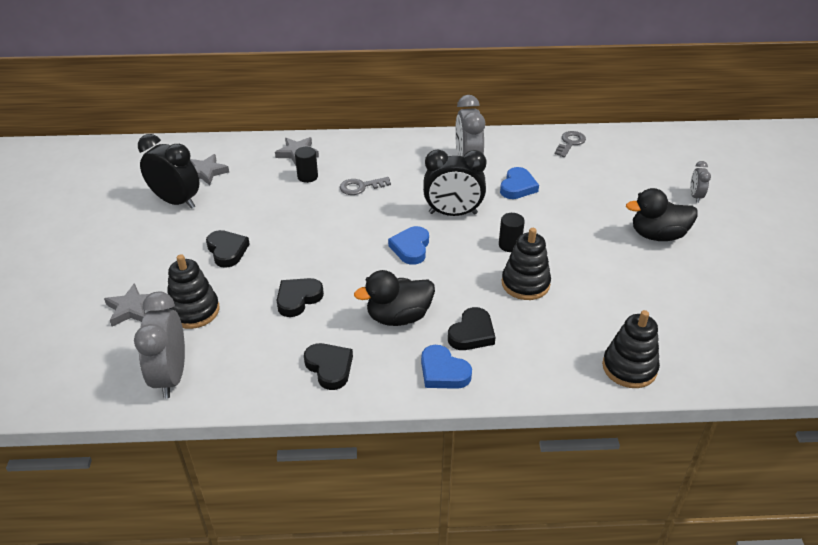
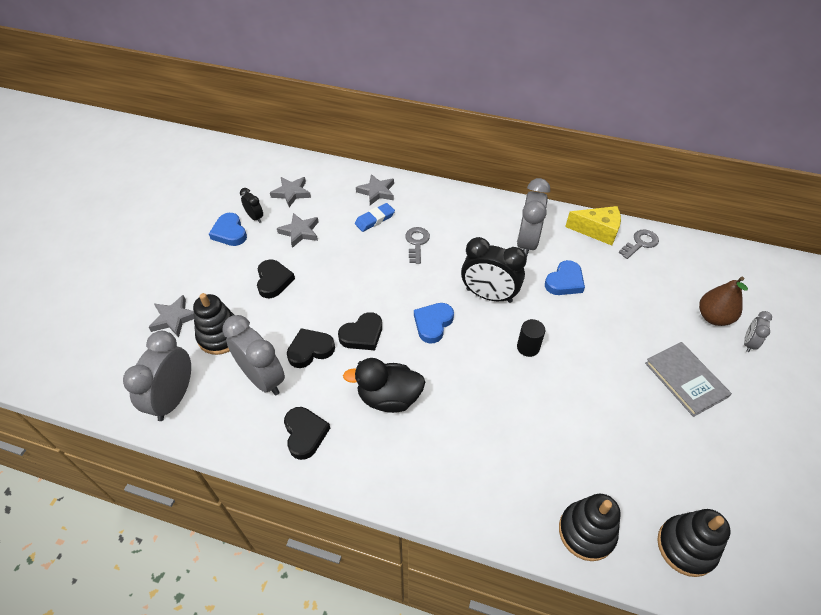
camera: 20 degrees right, 10 degrees up
(176, 201) = (255, 217): black clock -> black clock, size x0.50
(233, 203) = (300, 232): none -> grey star
(260, 335) = (263, 378): none -> grey clock
(307, 177) = (375, 219): black cylinder -> blue eraser
(361, 187) = (417, 243): grey key -> grey key turned 90 degrees clockwise
(443, 372) = (403, 473): blue heart -> blue heart (230, 232)
(472, 333) = (448, 438): black heart -> black heart (362, 335)
(525, 284) = (524, 397): black stacking toy -> black stacking toy (686, 547)
(527, 141) = (597, 231): none -> yellow cheese
(657, 235) = (685, 380): black duck -> grey book
(658, 184) = (713, 317): none -> brown pear

